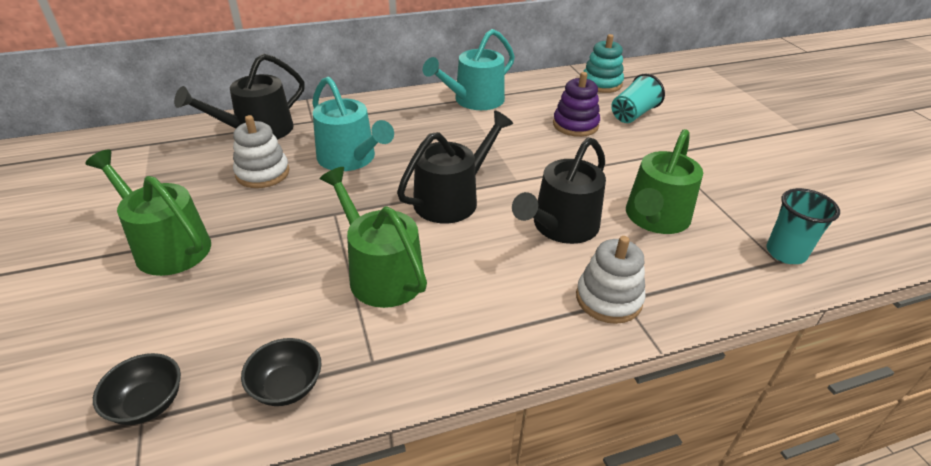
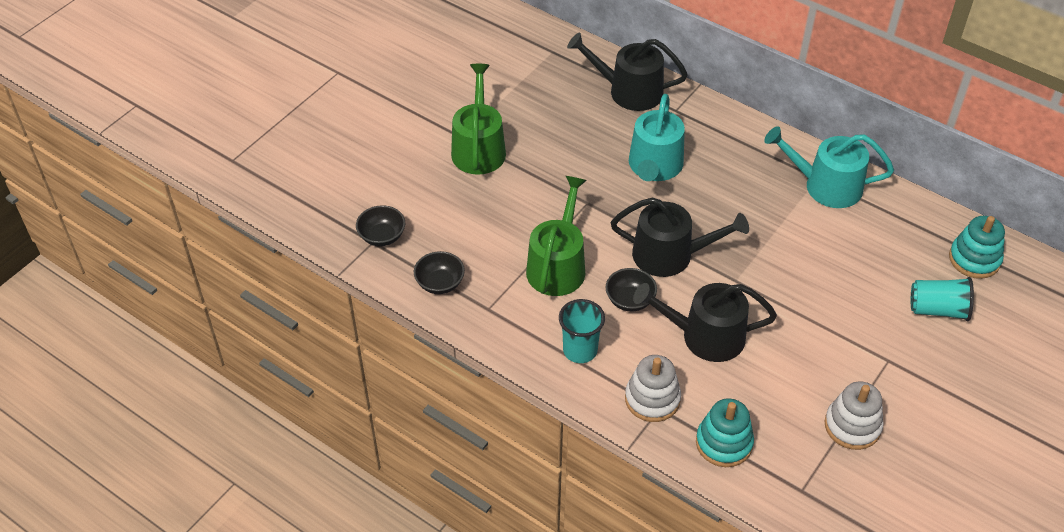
camera: 55 degrees right, 10 degrees up
(262, 173) = (587, 134): white stacking toy -> white stacking toy (852, 426)
(475, 249) = (630, 300): none -> black bowl
(575, 125) = (866, 276): purple stacking toy -> none
(655, 218) = (778, 390): green watering can -> none
(695, 280) = (724, 443): none -> turquoise stacking toy
(785, 253) = (819, 493): turquoise cup -> turquoise cup (580, 350)

